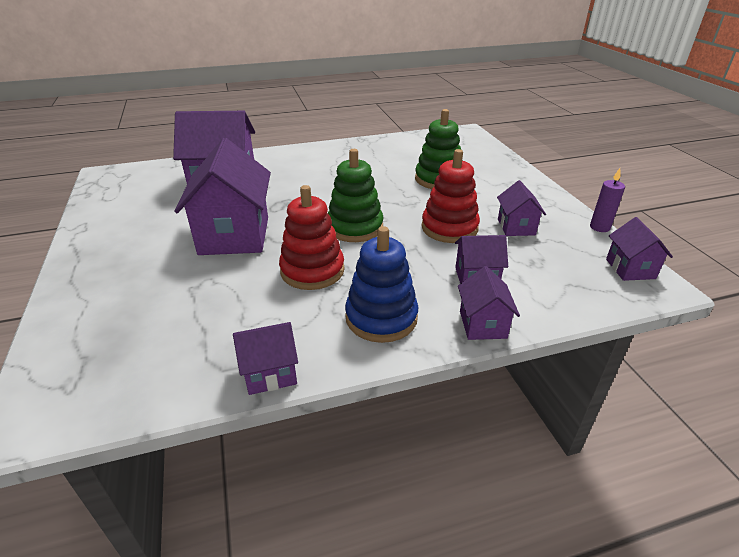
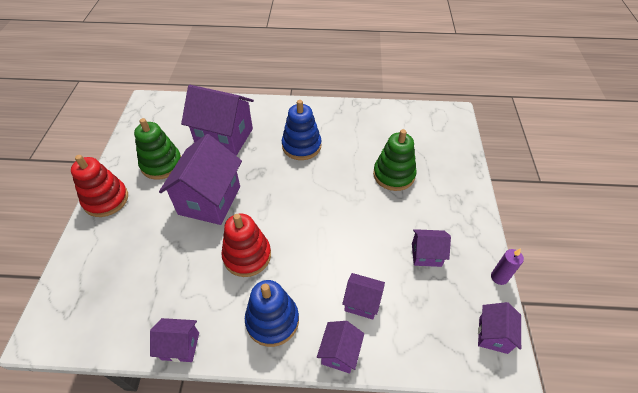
camera: 20 degrees right, 15 degrees up
(322, 176) = (301, 146): none -> blue stacking toy
(355, 227) = (298, 216): green stacking toy -> green stacking toy (161, 164)
(449, 228) = (370, 239): red stacking toy -> red stacking toy (106, 199)
(516, 227) = (426, 255): purple house -> purple house turned 75 degrees clockwise

